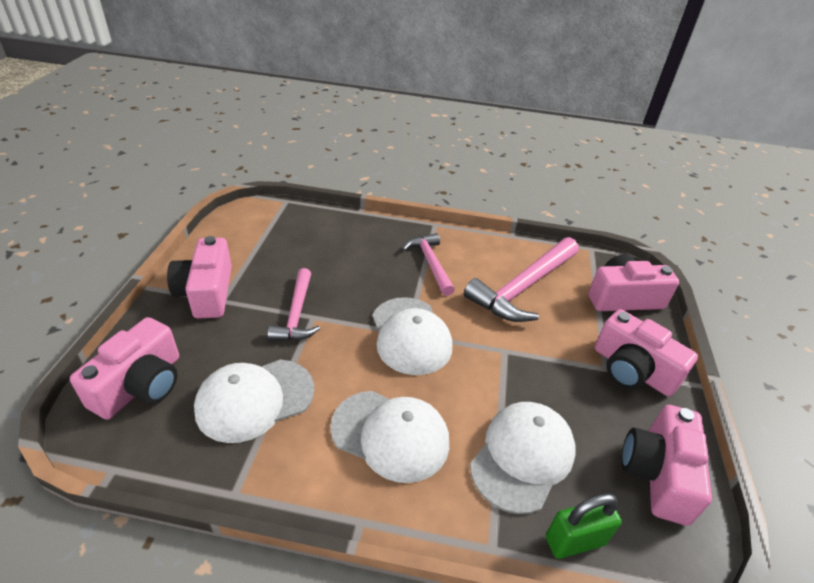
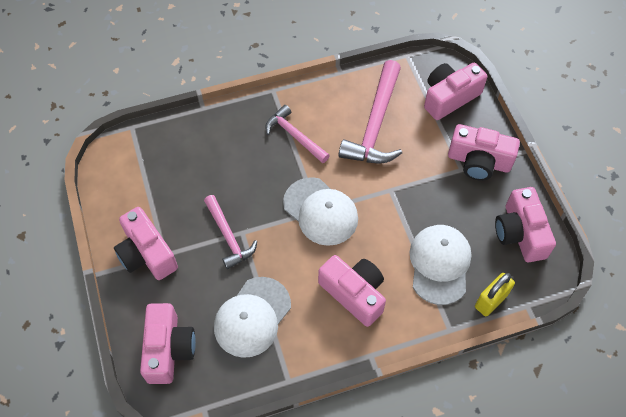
camera: 25 degrees left, 20 degrees up
(390, 435) = (354, 293): white cap -> pink camera
(574, 541) = (491, 301): green padlock -> yellow padlock

